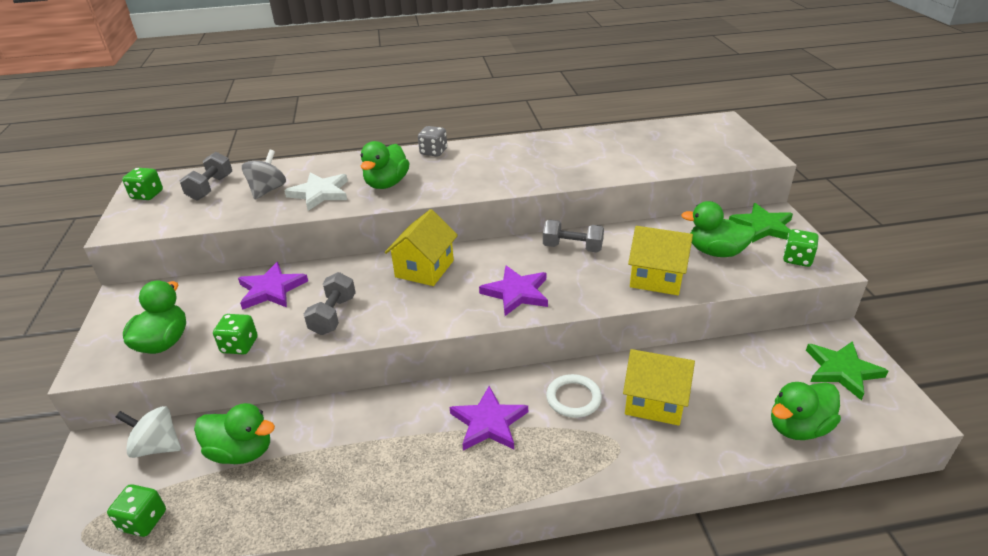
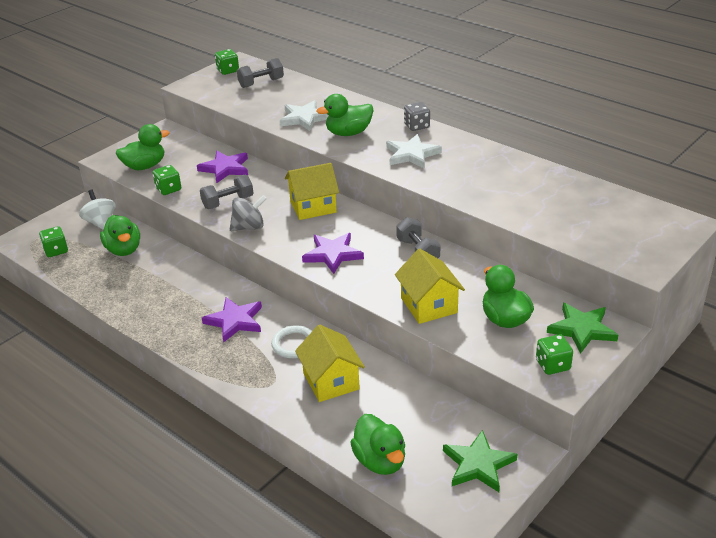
camera: 50 degrees right, 0 degrees up
(268, 190) = (284, 101): grey spinning top -> grey spinning top (249, 227)
(473, 172) = (412, 154): none -> white star
(798, 427) = (380, 461): green duck -> green duck turned 135 degrees counterclockwise

